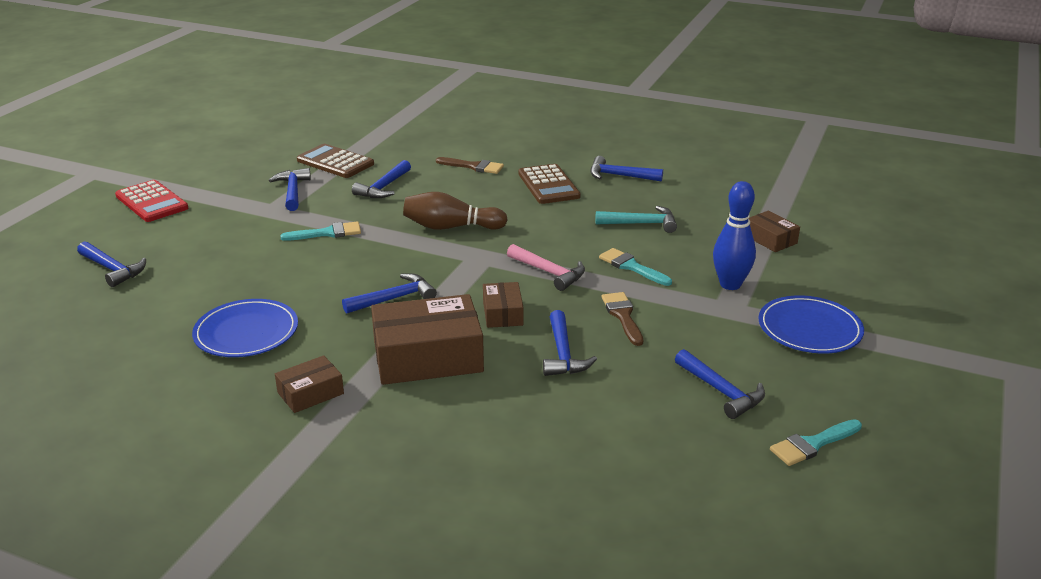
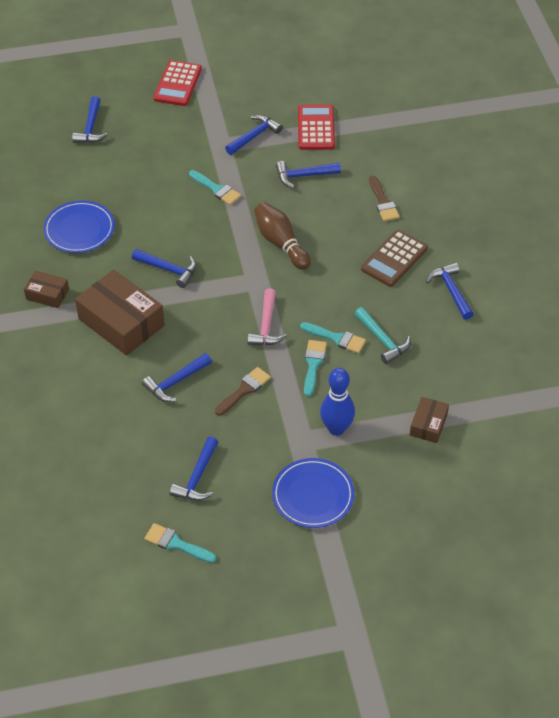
camera: 55 degrees right, 20 degrees up
(335, 162) = (316, 128): brown calculator -> red calculator
(502, 313) = (196, 330): brown box -> none
(611, 244) = (336, 338): none -> turquoise brush

